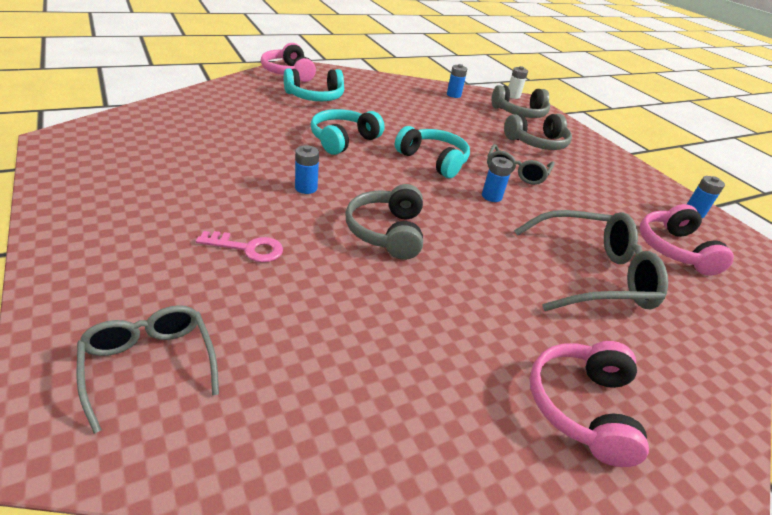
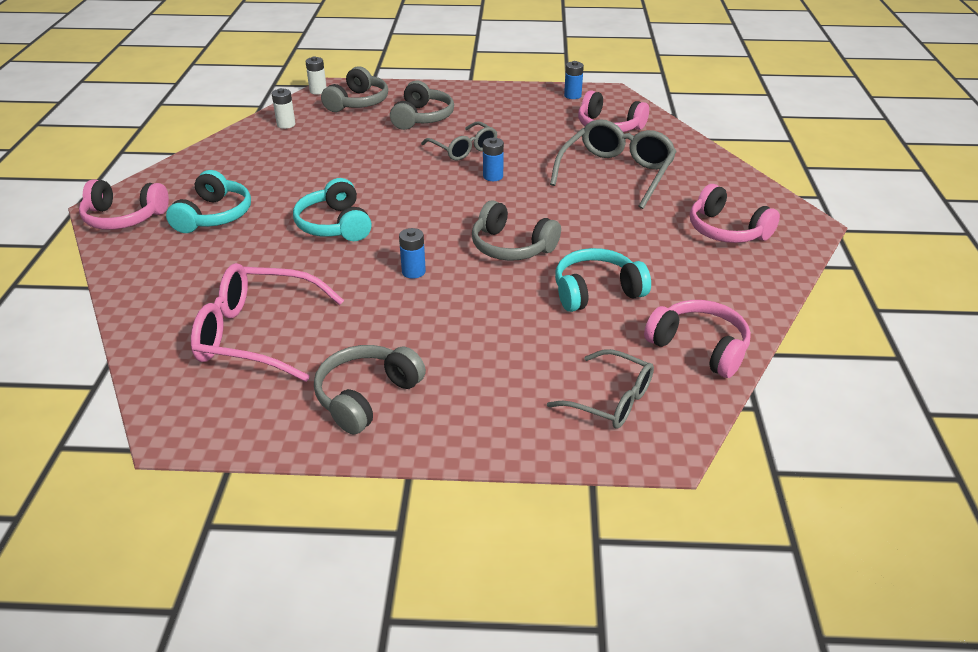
camera: 55 degrees left, 0 degrees up
(116, 204) = (366, 396): none -> grey headphones
(150, 365) = (610, 400): grey glasses -> grey glasses turned 150 degrees counterclockwise
(181, 142) = (258, 335): none -> pink glasses
(248, 248) = (491, 326): pink key -> none
(291, 434) = (699, 347): none -> pink headphones
(433, 160) = (414, 185): turquoise headphones -> turquoise headphones (596, 291)
(453, 95) = (286, 124): blue battery -> white battery

